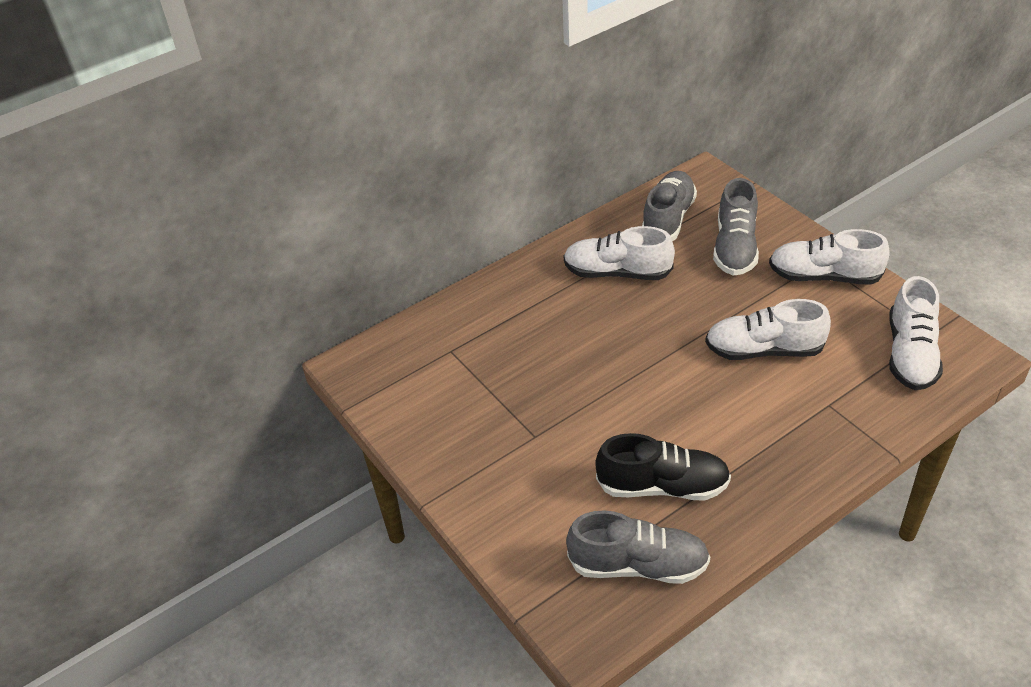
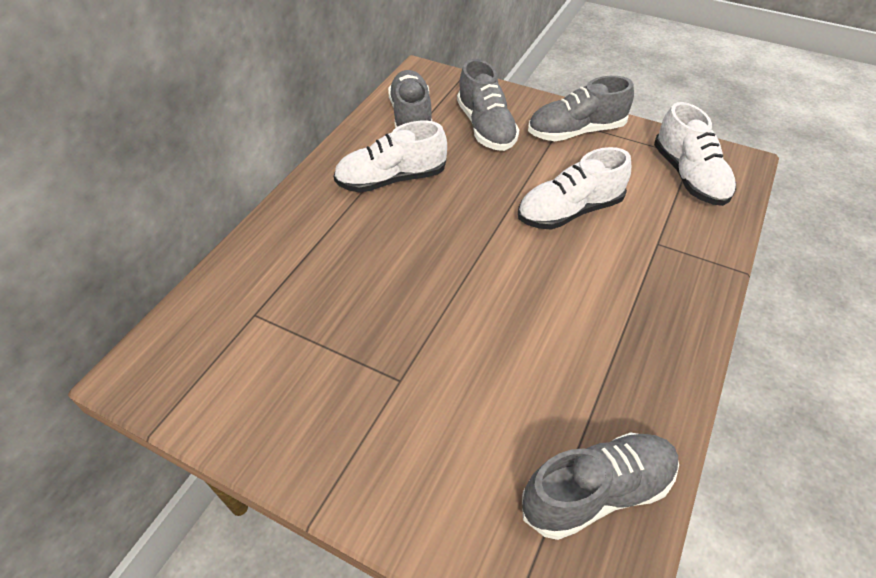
camera: 30 degrees left, 5 degrees up
(662, 486) = (565, 385): black shoe -> none
(824, 276) = (576, 131): white shoe -> grey shoe

